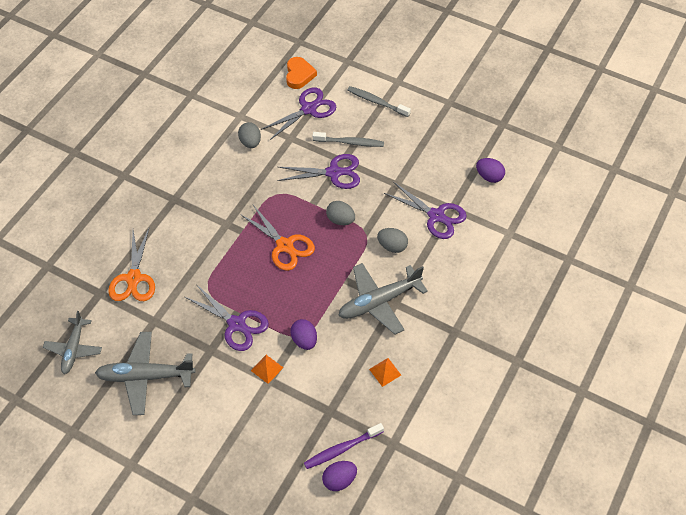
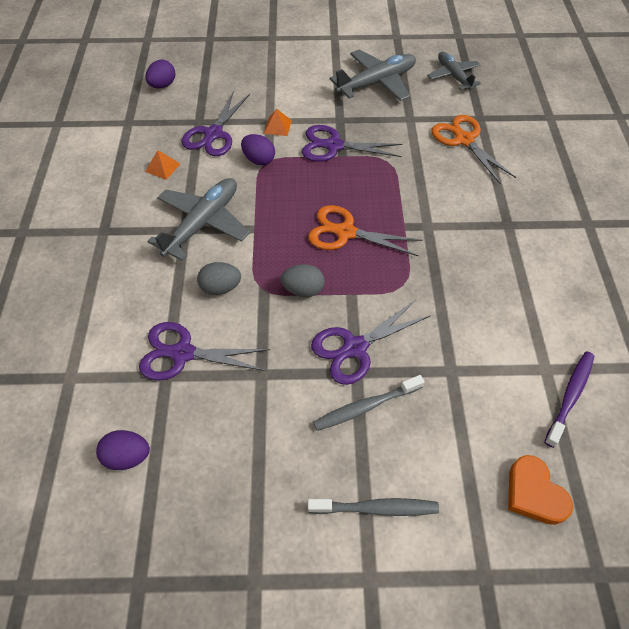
camera: 150 degrees right, 0 degrees up
(250, 142) = (494, 336): grey egg -> none
(308, 109) = (466, 433): purple scissors -> purple scissors (213, 134)
(342, 449) = (172, 103): purple toothbrush -> purple toothbrush (570, 396)

